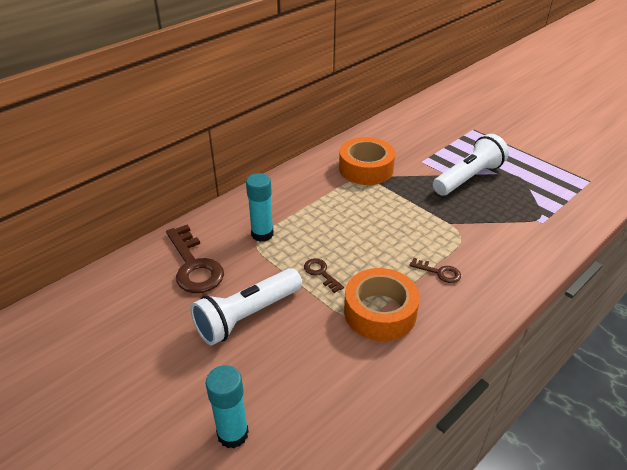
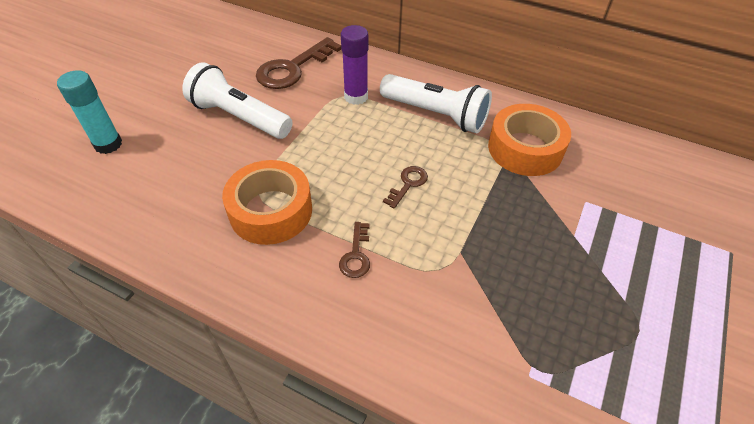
camera: 70 degrees right, 10 degrees up
(262, 234) = (356, 97): turquoise glue stick -> purple glue stick
(321, 273) = (314, 152): brown key -> brown key (408, 184)
(468, 178) = (584, 262): white flashlight -> white flashlight (435, 114)

